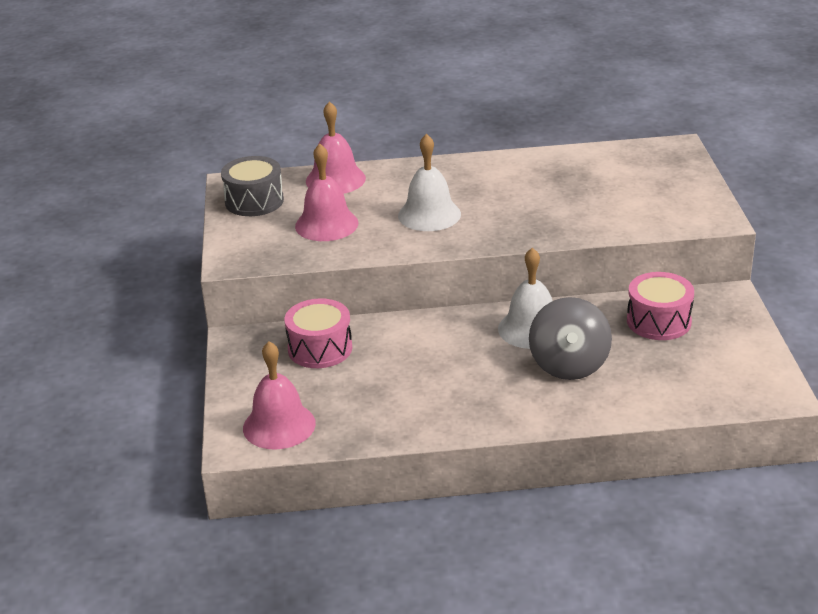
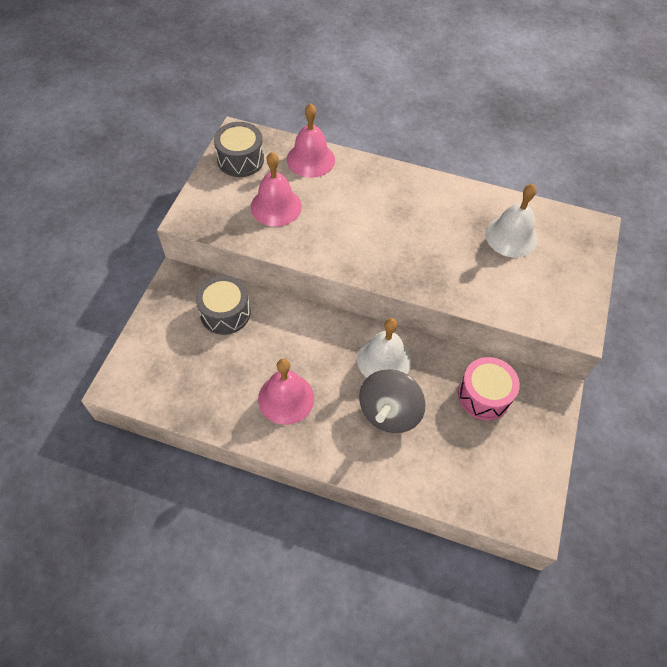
camera: 20 degrees right, 25 degrees up
(279, 425) = (155, 379): pink bell -> pink bell (286, 398)
(320, 349) = (225, 313): pink drum -> grey drum
(429, 214) = (356, 227): white bell -> white bell (511, 236)

